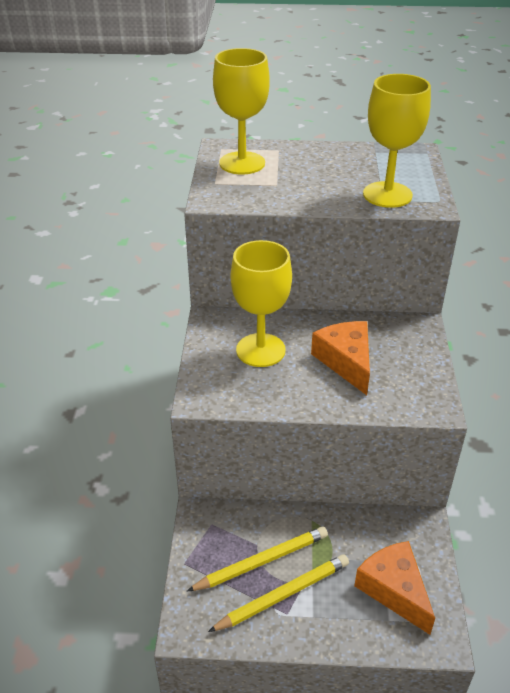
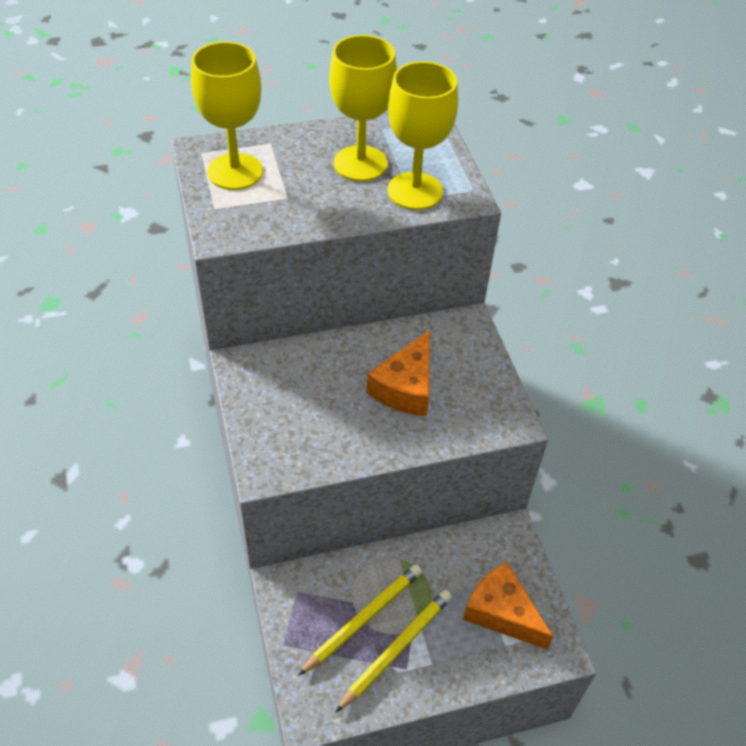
camera: 20 degrees left, 10 degrees up
(260, 350) = (310, 393): yellow goblet -> yellow goblet (360, 163)
(346, 361) = (405, 387): orange cheese -> orange cheese turned 120 degrees counterclockwise

